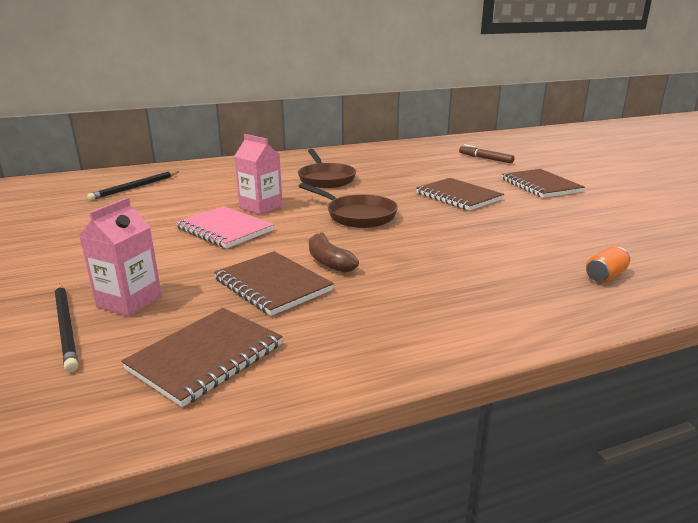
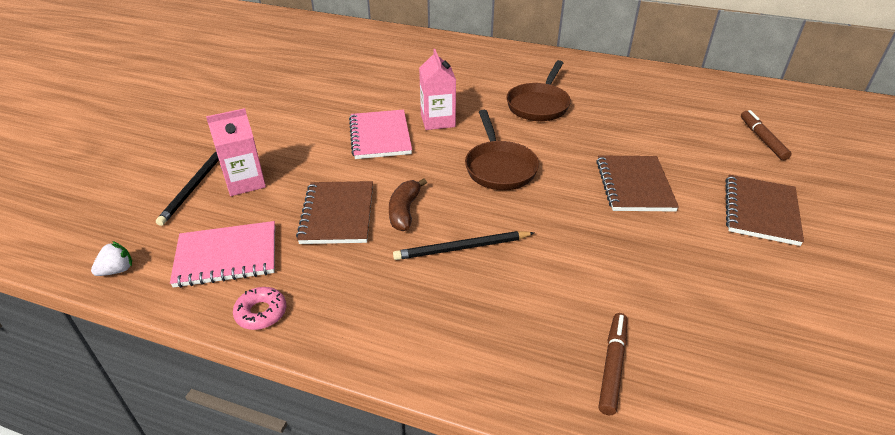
camera: 40 degrees right, 15 degrees up
(72, 433) = (117, 270): none -> white strawberry
(135, 187) = (379, 56): black pencil -> black pencil (461, 248)
(206, 357) = (227, 256): brown notebook -> pink notebook
(318, 375) = (261, 313): none -> pink donut
(605, 276) = (612, 366): orange can -> brown marker

